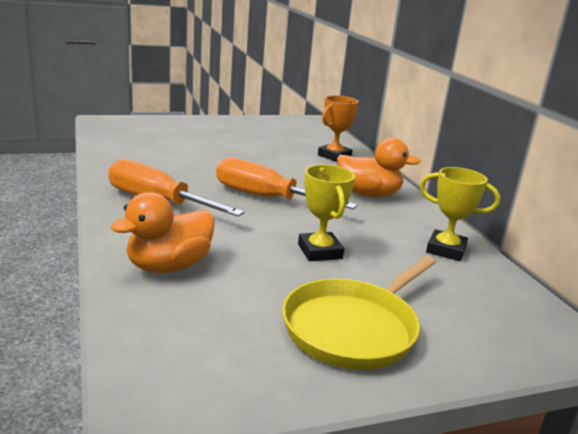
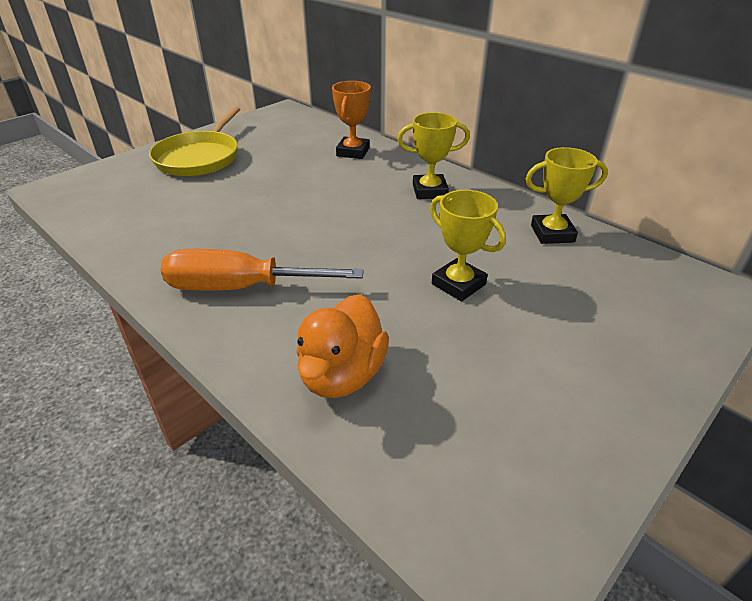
camera: 25 degrees left, 15 degrees up
(266, 198) = (343, 234): orange screwdriver -> none
(353, 328) = (574, 366): yellow pan -> yellow pan (199, 158)
(368, 194) = (429, 191): orange duck -> yellow trophy

